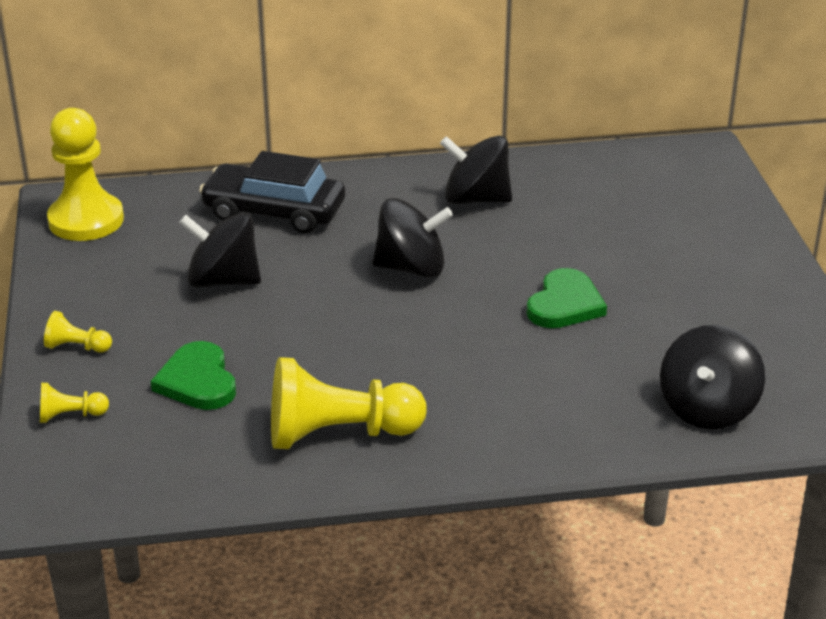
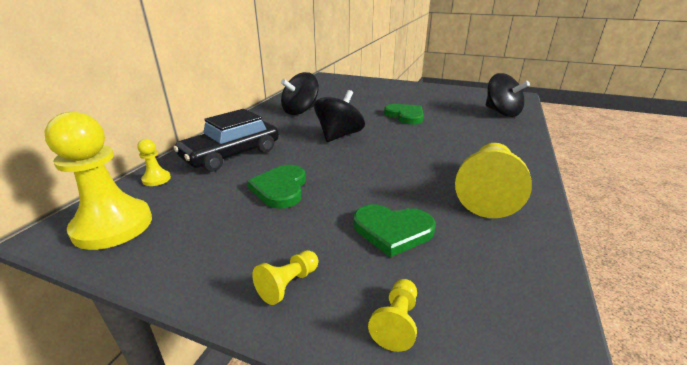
camera: 60 degrees left, 5 degrees down
(177, 195) = (156, 179): none -> yellow pawn
(223, 280) = (280, 188): black spinning top -> green heart

